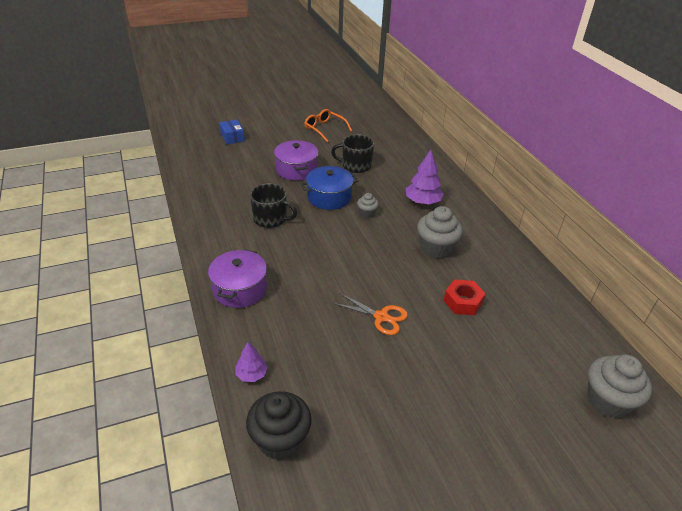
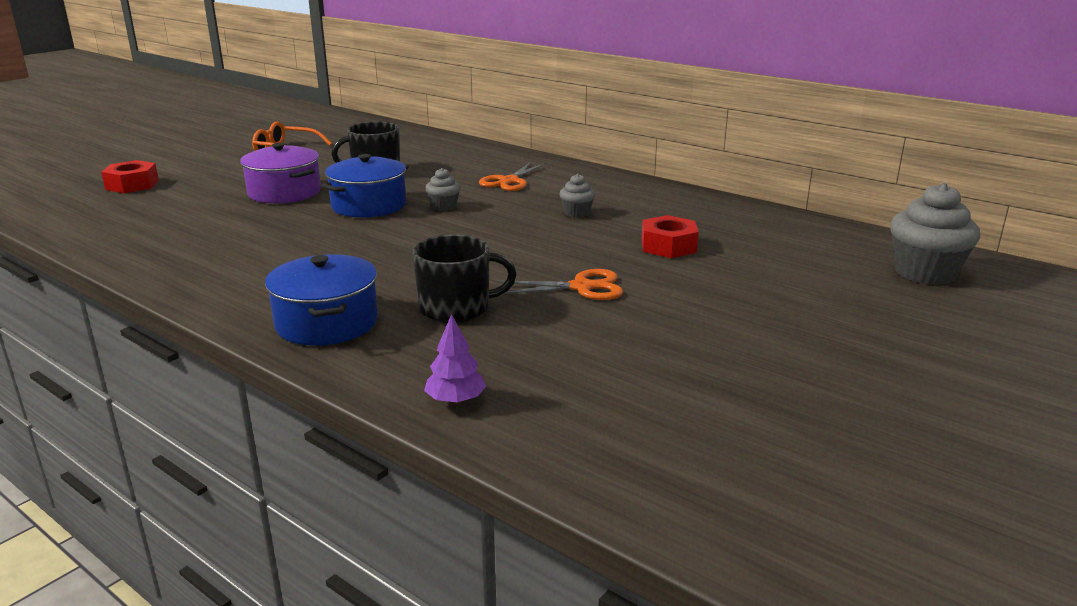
camera: 30 degrees left, 15 degrees down
(232, 137) = (132, 185): blue box -> red nut
(240, 289) = (327, 323): purple pot -> blue pot
(271, 219) = (297, 244): black mug -> black mug (456, 308)
(280, 440) = (587, 449): black cupcake -> none
(423, 202) = (509, 181): purple tree -> orange scissors
(436, 248) = (577, 213): grey cupcake -> grey cupcake, size x0.52

